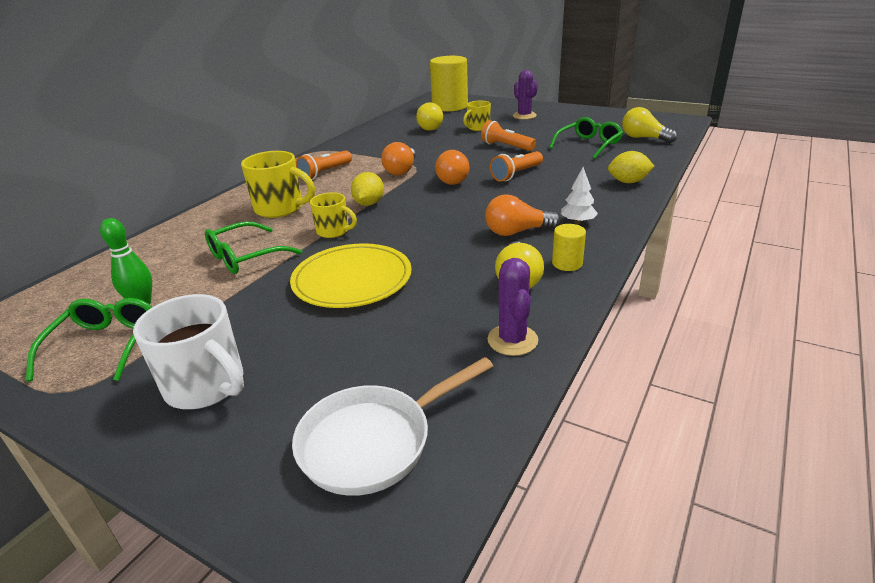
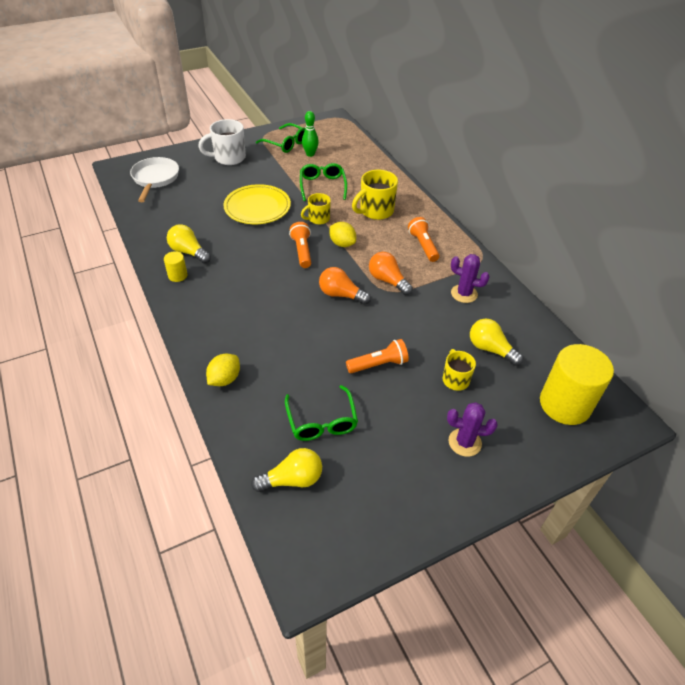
camera: 120 degrees right, 15 degrees up
(512, 340) = (154, 227): purple cactus -> purple cactus (464, 294)
(516, 174) = (311, 331): orange flashlight -> orange flashlight (302, 251)
(517, 232) = (230, 279): orange light bulb -> none
(577, 222) = (208, 310): white tree -> none

